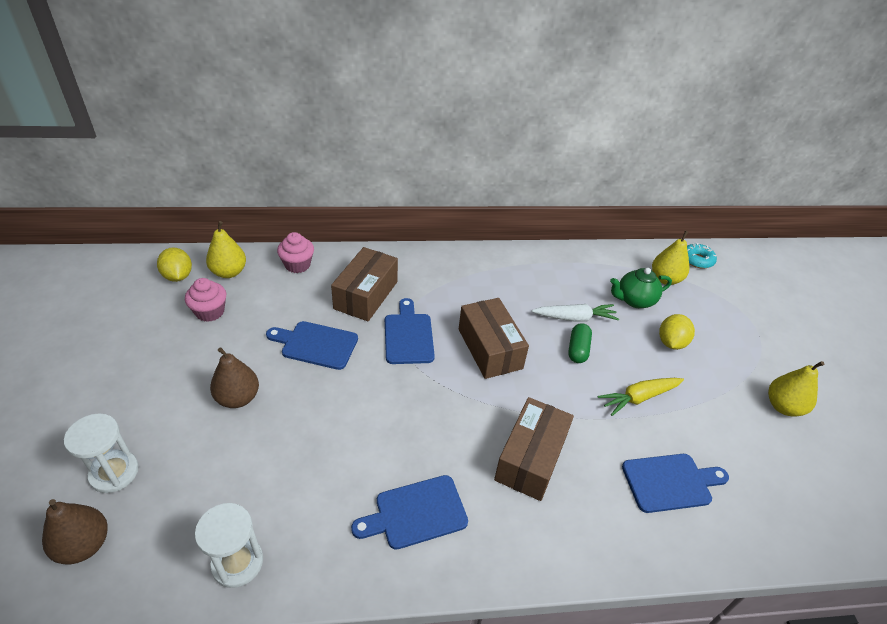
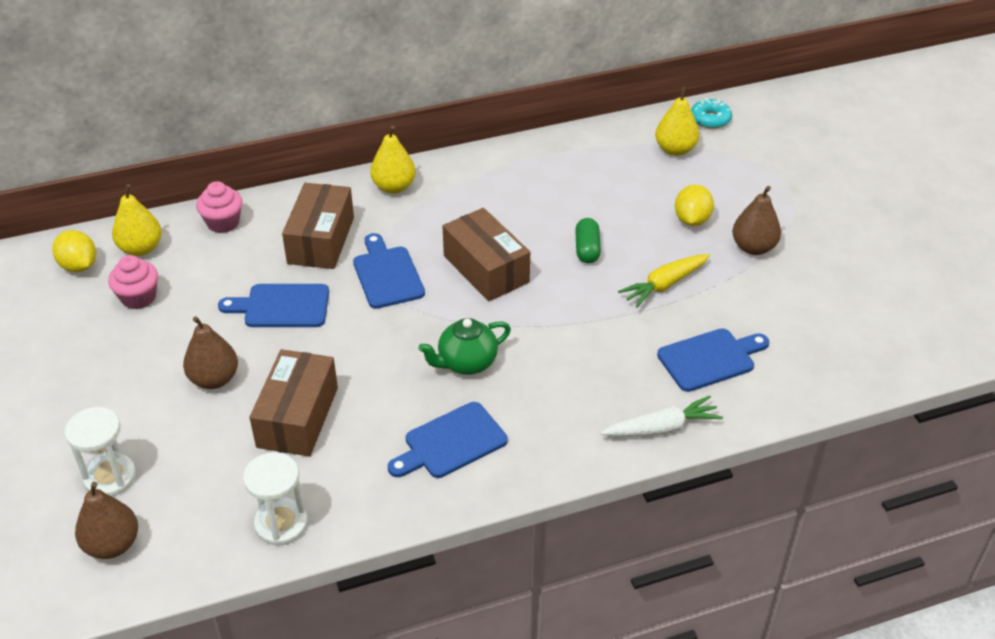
camera: 10 degrees left, 0 degrees up
(531, 458) = (559, 368): brown box -> brown box (298, 417)
(575, 318) = (576, 215): white carrot -> white carrot (661, 428)
(634, 300) = (642, 181): green teapot -> green teapot (466, 363)
(722, 380) = (753, 247): none -> brown pear
(783, 407) = (822, 261): yellow pear -> yellow pear (394, 187)

